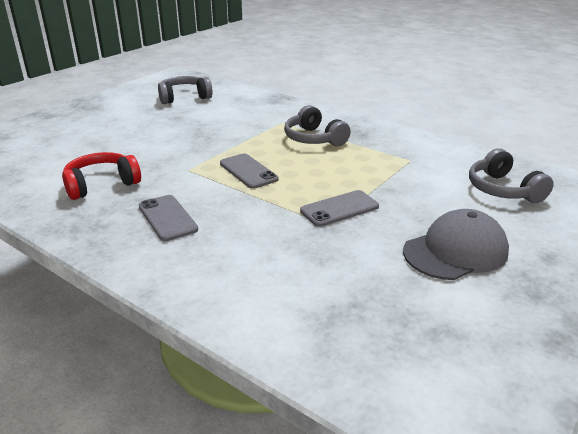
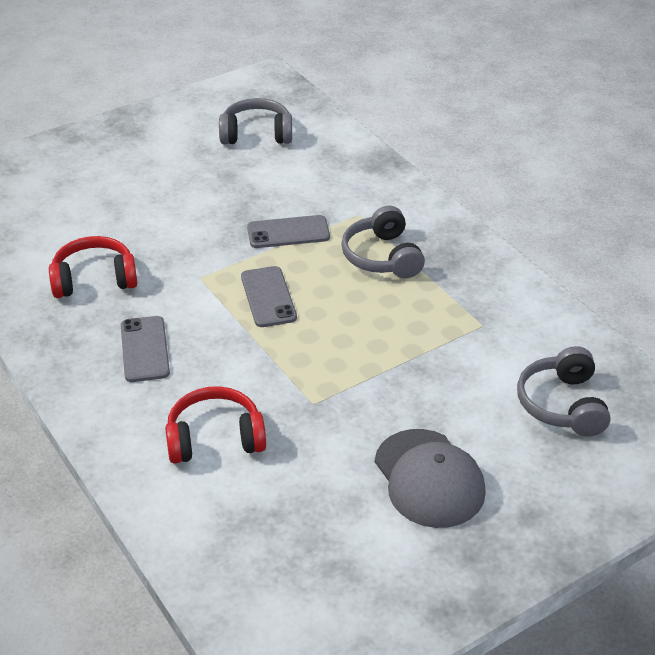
camera: 20 degrees right, 10 degrees up
(264, 263) = (215, 438): none -> red headphones
(339, 209) = (340, 384): grey phone -> grey phone (288, 232)
(455, 251) = (429, 478): grey cap -> grey cap turned 75 degrees clockwise

